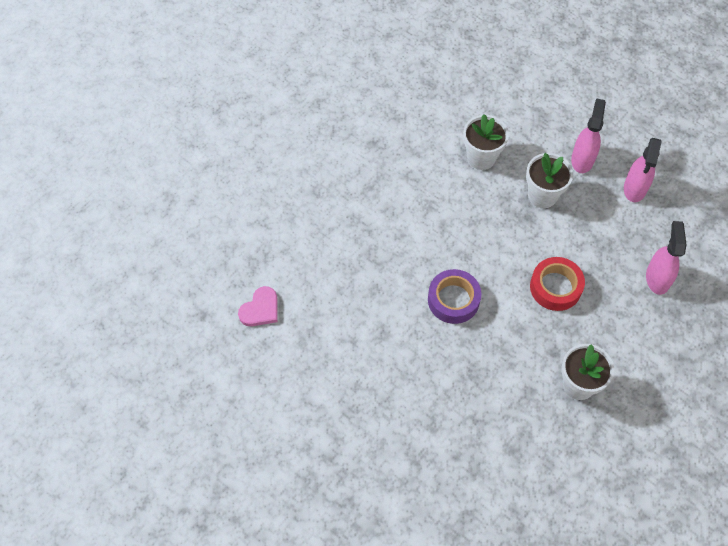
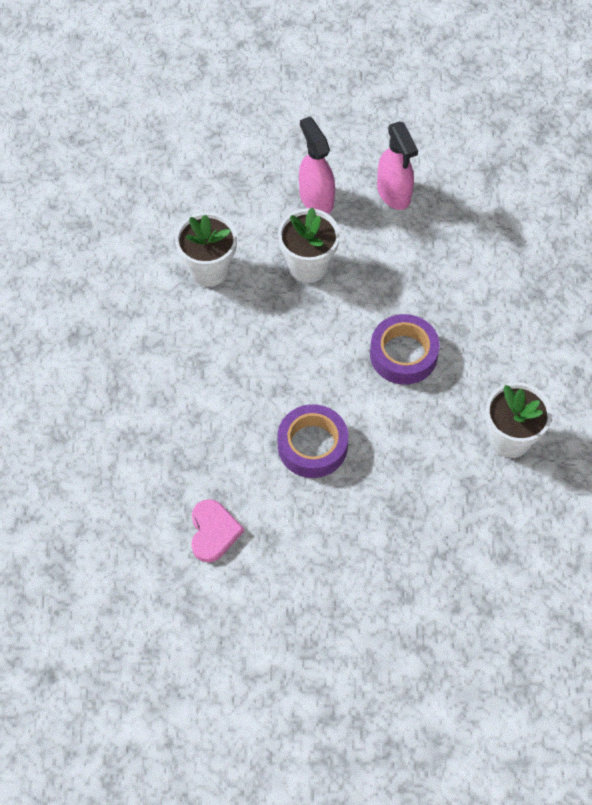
camera: 40 degrees left, 0 degrees up
(260, 309) = (111, 616): pink heart -> pink heart (213, 532)
(555, 287) = (403, 354): red tape -> purple tape
(657, 278) = (492, 271): pink spray bottle -> none

